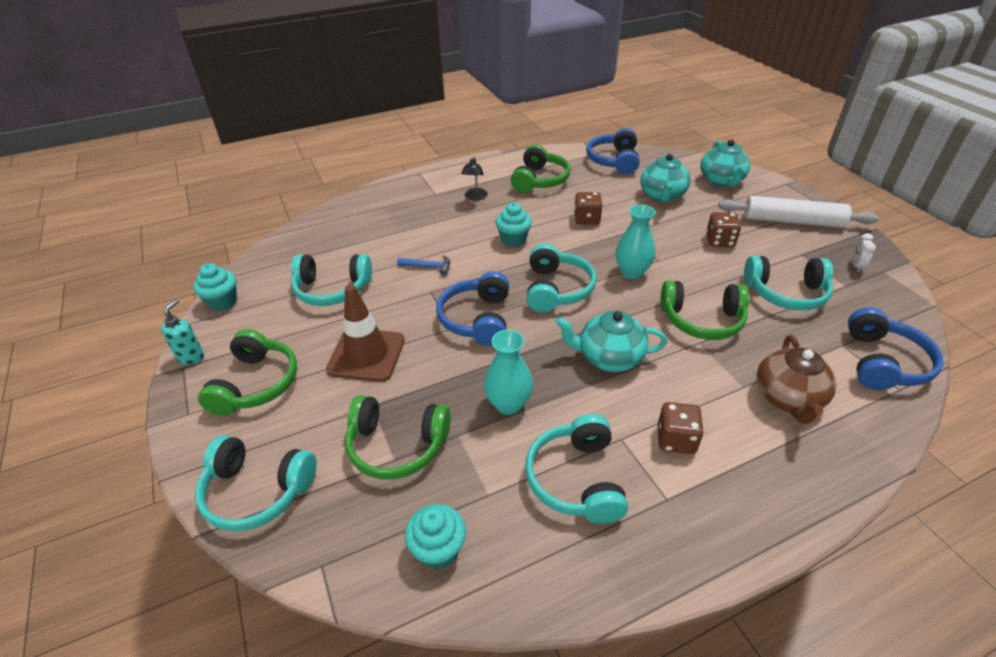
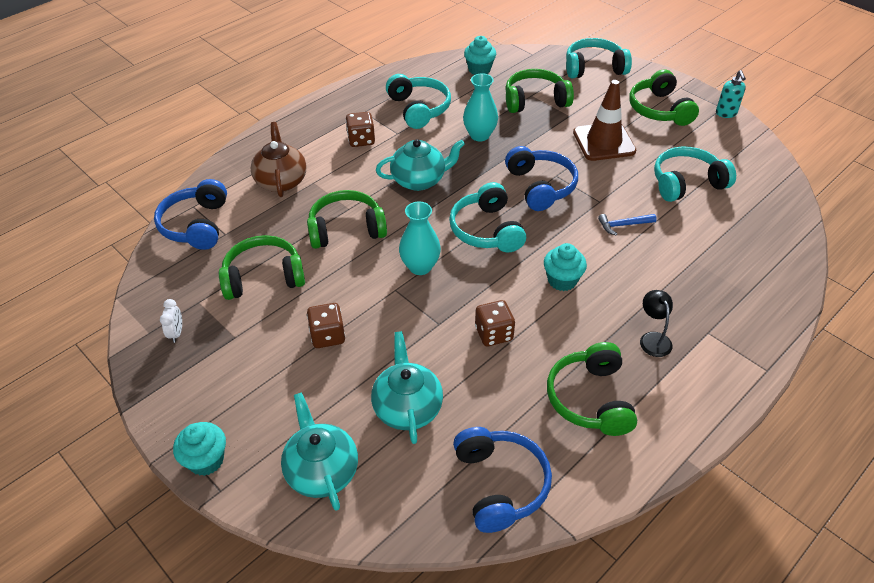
camera: 160 degrees right, 5 degrees up
(223, 302) = (763, 152): turquoise cupcake -> turquoise cupcake (206, 460)
(786, 293) = (263, 277): turquoise headphones -> green headphones
(792, 221) = (231, 396): white rolling pin -> none

